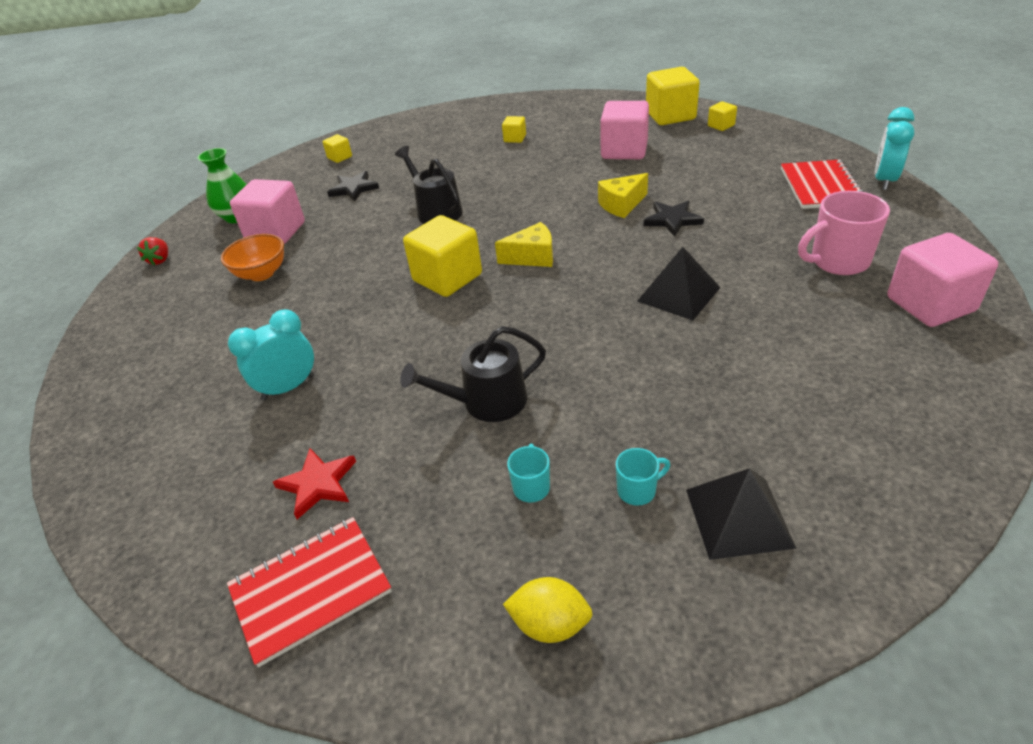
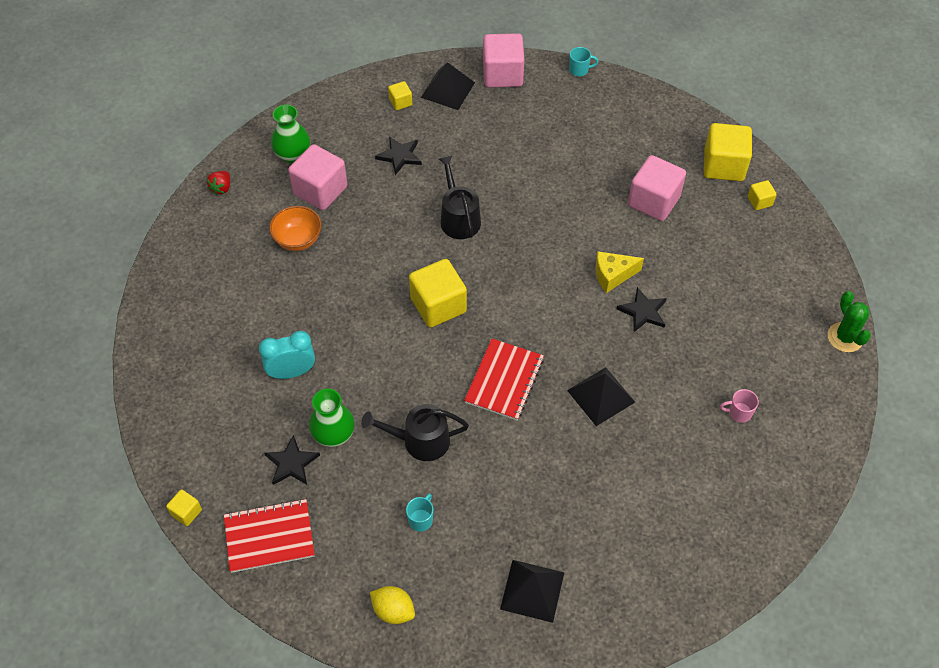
camera: 15 degrees right, 15 degrees up
(318, 484) = (291, 463): red star -> black star
(367, 433) = (334, 435): none -> green vase
(383, 139) = (447, 90): none -> black pyramid
(515, 138) = (566, 140): yellow cube -> yellow cube (186, 512)
(532, 257) = (512, 309): yellow cheese -> none
(637, 490) = (483, 548): turquoise mug -> turquoise mug (579, 70)
(821, 186) = (788, 322): red notebook -> red notebook (504, 380)
(838, 261) = (739, 413): pink mug -> pink mug, size x0.51
(884, 180) = (845, 337): turquoise clock -> green cactus
(930, 304) = (773, 482): pink cube -> pink cube (502, 74)

